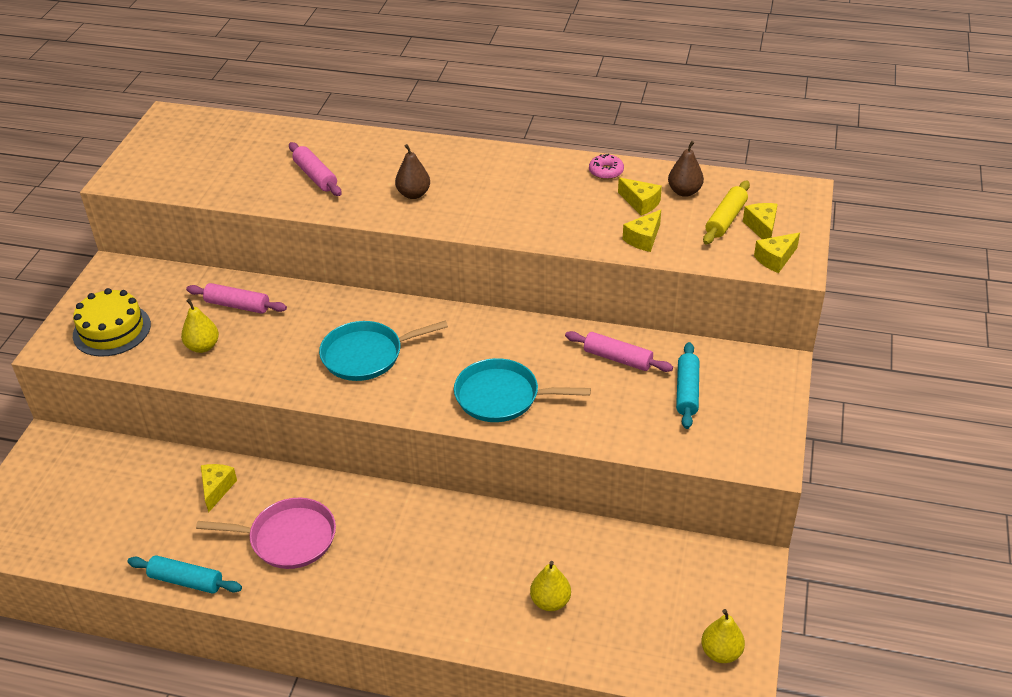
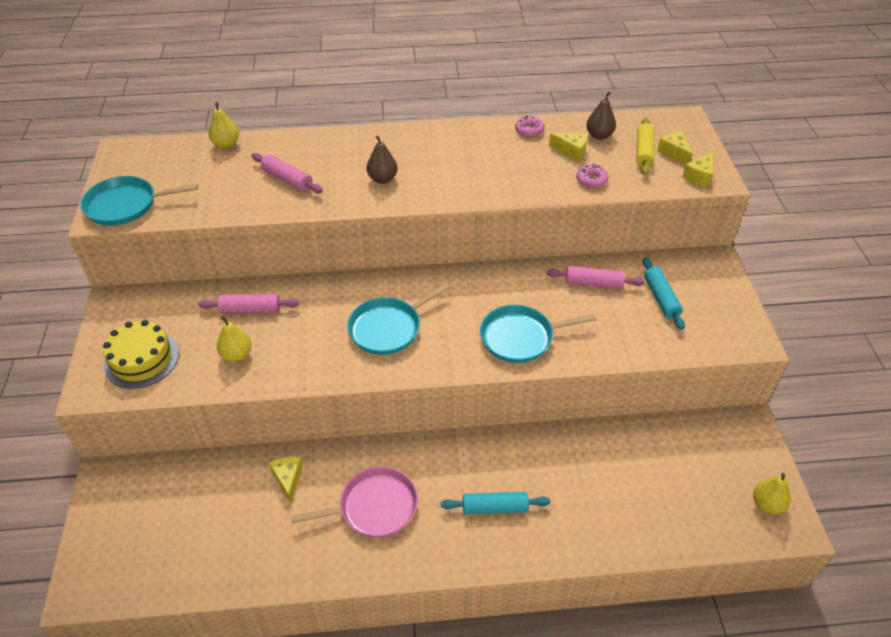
camera: 20 degrees left, 5 degrees up
(146, 172) = (125, 205): none -> turquoise pan
(186, 581) = (301, 574): turquoise rolling pin -> turquoise rolling pin (494, 507)
(550, 601) = (618, 500): yellow pear -> yellow pear (226, 144)
(643, 239) = (591, 180): yellow cheese -> pink donut

